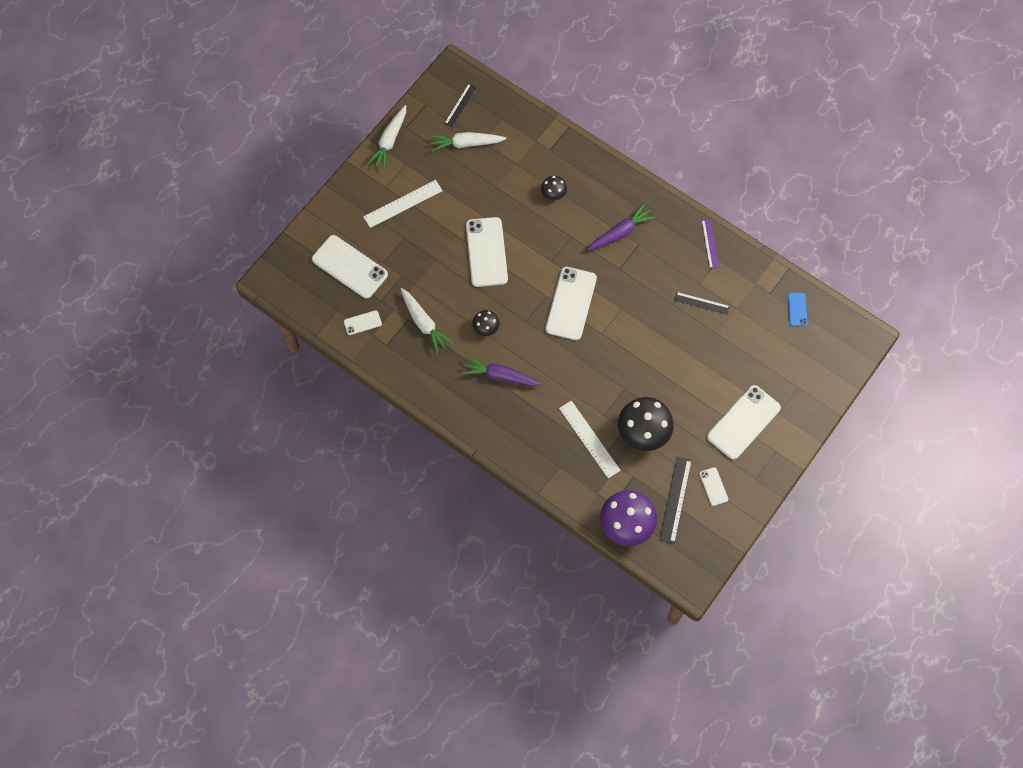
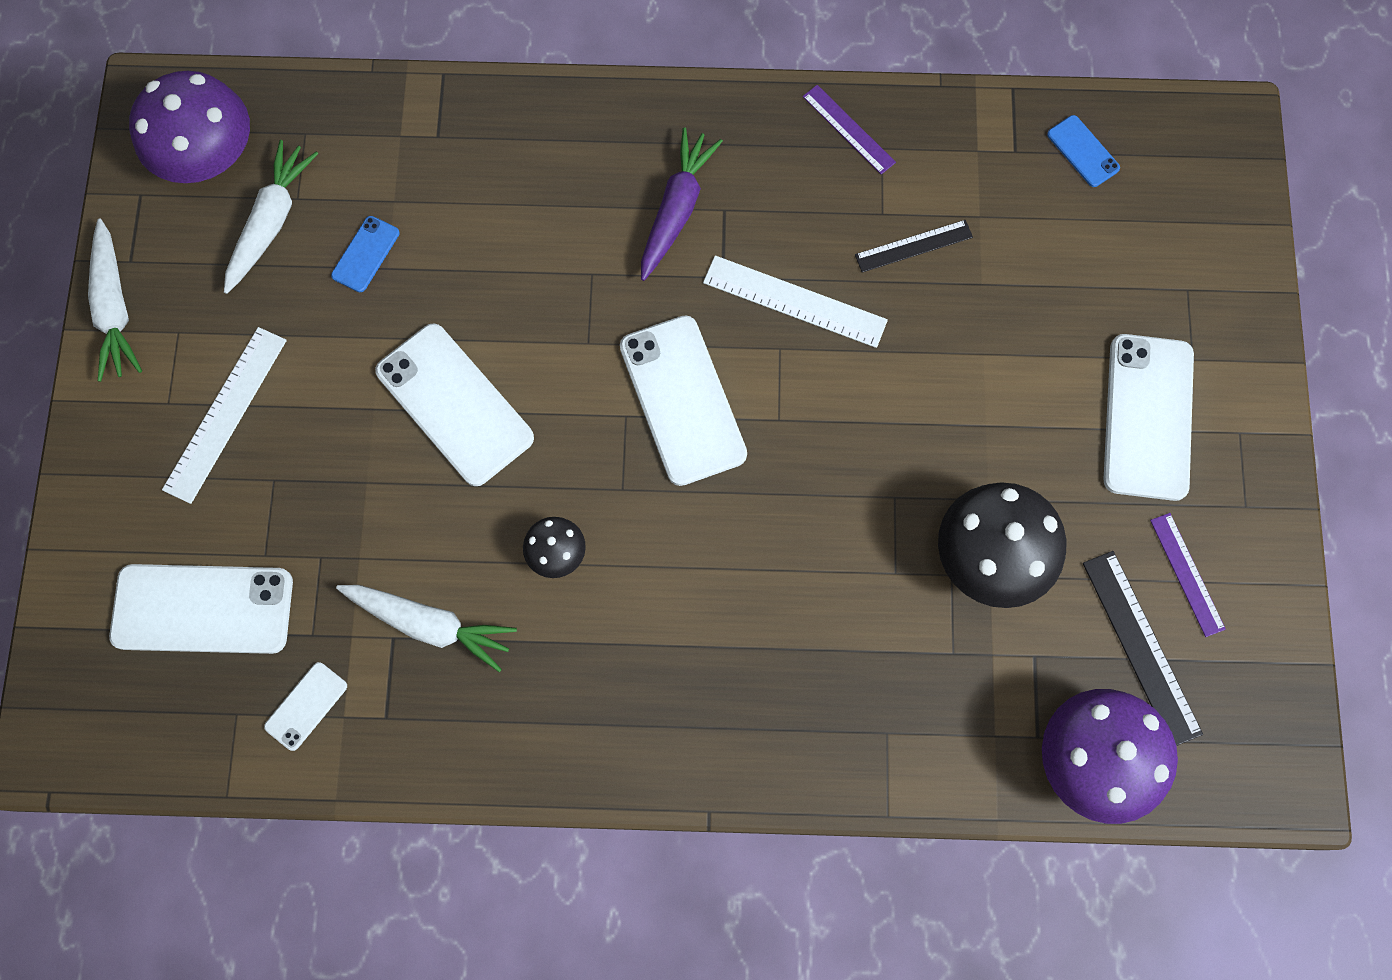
camera: 35 degrees left, 5 degrees up
(460, 105) = (209, 156): black ruler -> purple mushroom
(466, 144) = (271, 222): white carrot -> white carrot turned 150 degrees clockwise
(492, 177) = (366, 254): none -> blue phone
(500, 376) = (651, 630): purple carrot -> none
(553, 194) = (503, 214): black mushroom -> none
(589, 439) = (904, 640): white ruler -> white ruler (794, 302)
(713, 486) = (1187, 574): white phone -> purple ruler

